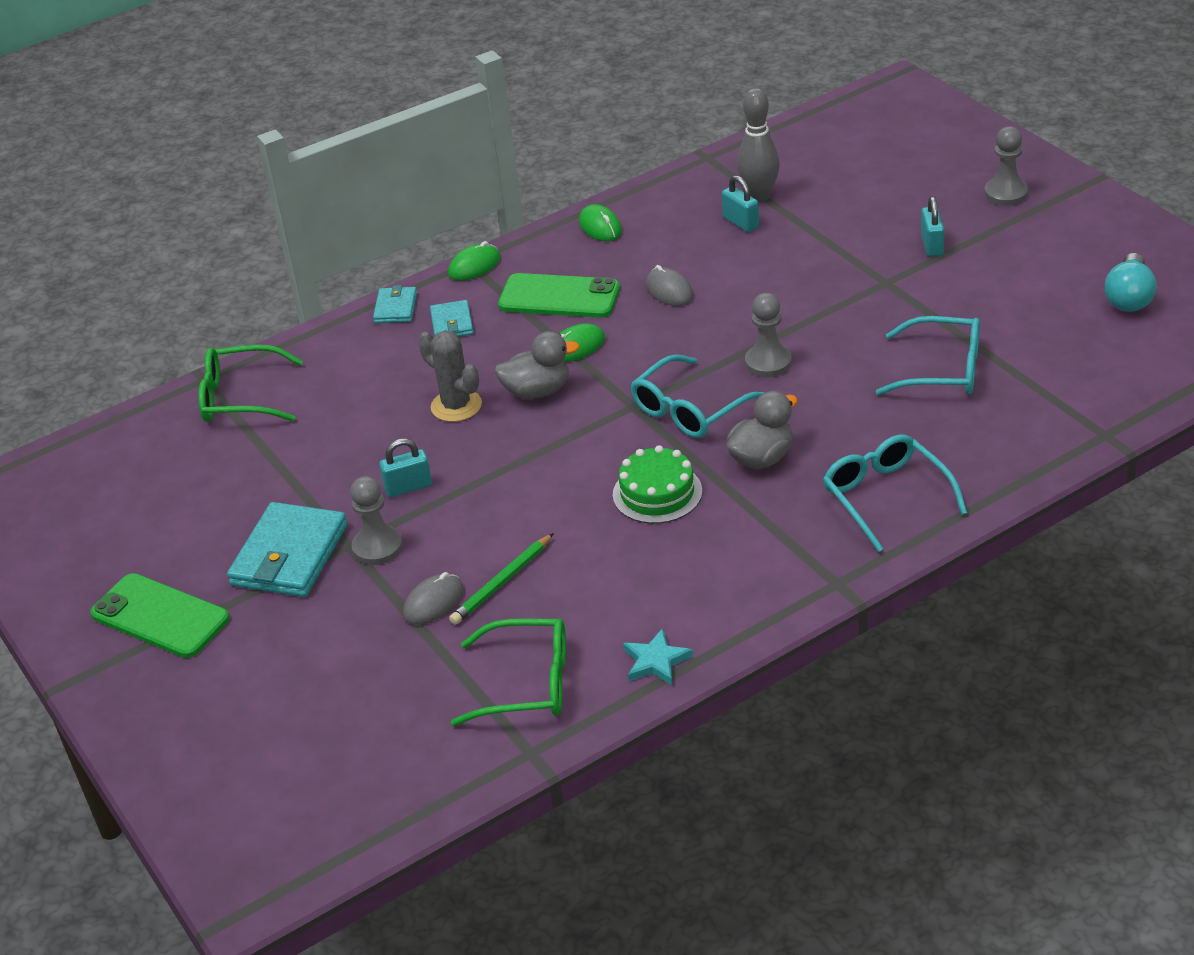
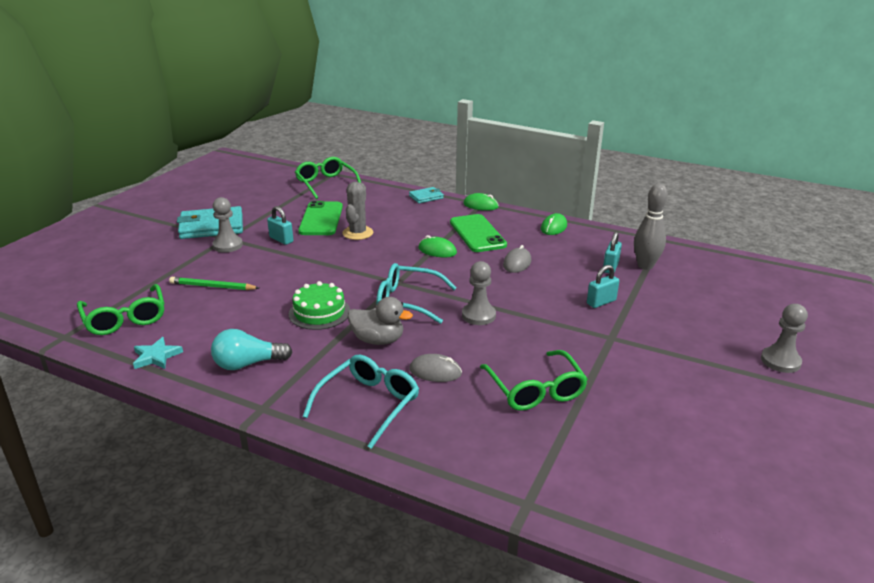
camera: 55 degrees right, 10 degrees down
(160, 616) = (154, 211): green phone -> green phone (321, 219)
(434, 603) = (188, 272): grey mouse -> grey mouse (435, 371)
(452, 323) = (427, 213): turquoise wallet -> none
(537, 391) = (388, 250): grey duck -> none
(932, 245) = (675, 345): turquoise padlock -> turquoise padlock (601, 302)
(941, 370) = (535, 389): turquoise glasses -> green glasses
(1129, 297) = (728, 466): turquoise light bulb -> turquoise light bulb (248, 364)

